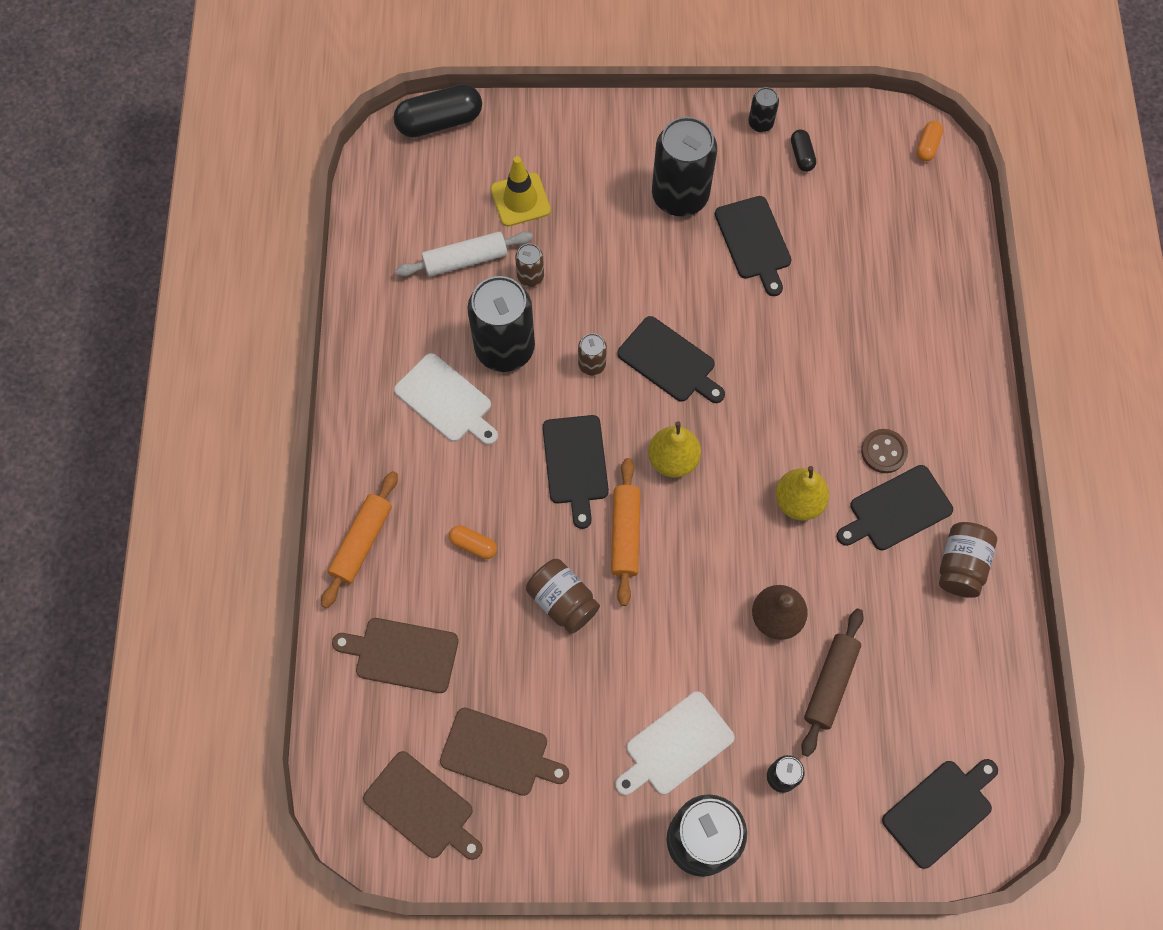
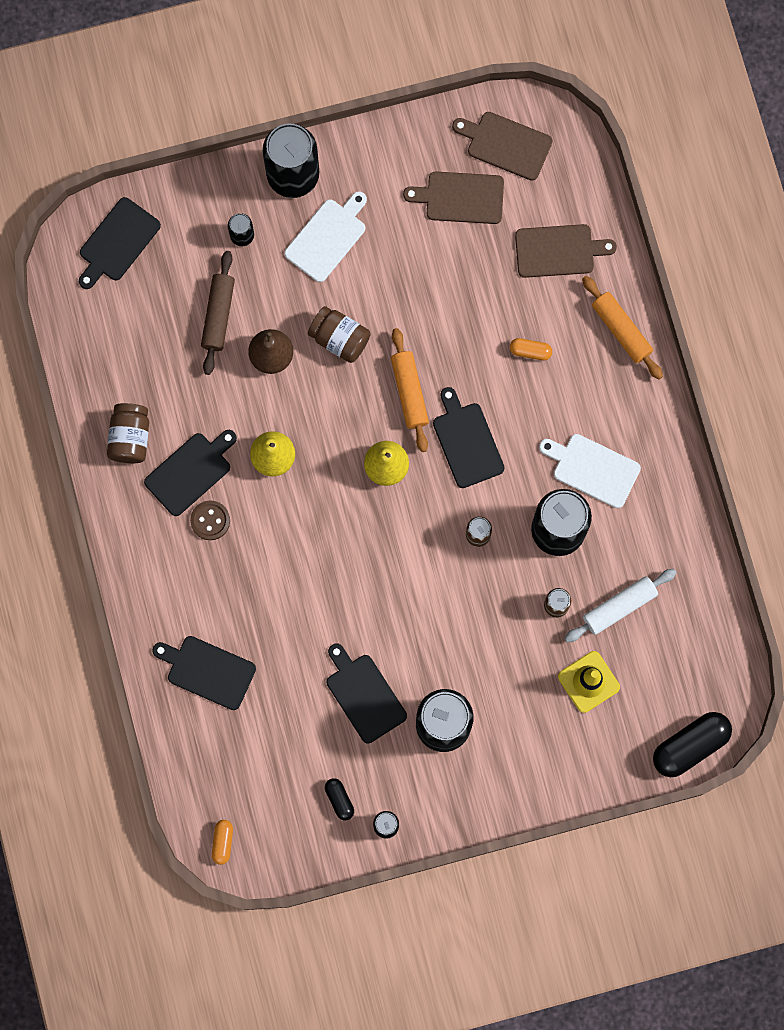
camera: 165 degrees right, 10 degrees up
(362, 542) = (621, 330): orange rolling pin -> orange rolling pin turned 45 degrees counterclockwise
(562, 601) = (445, 324): brown jar -> brown jar (339, 339)
(669, 362) = (411, 555): black cutting board -> black cutting board (207, 671)

